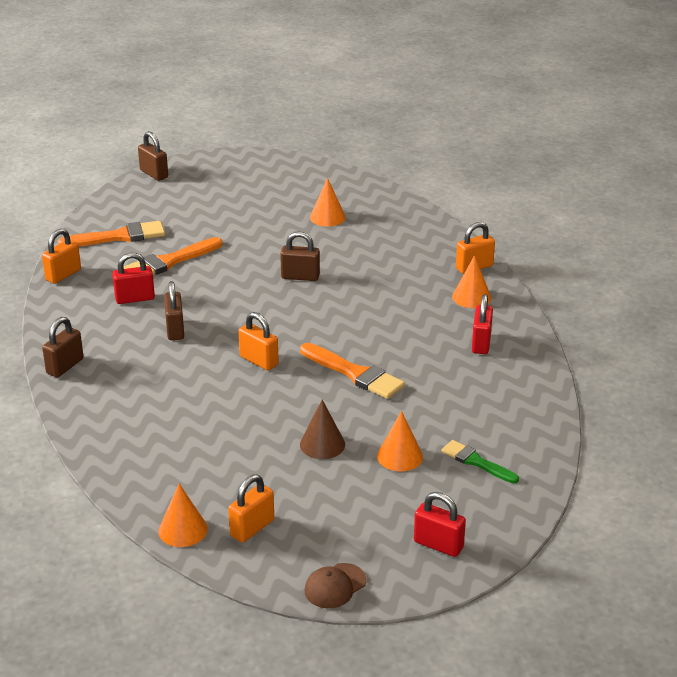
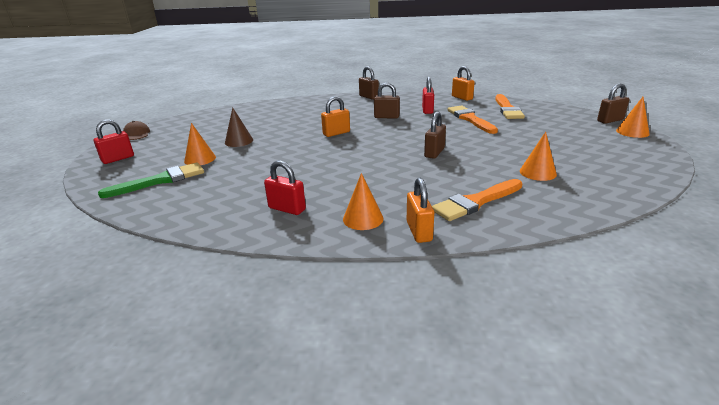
camera: 110 degrees right, 5 degrees down
(183, 530) = (219, 111): orange cone -> orange cone (632, 132)
(252, 528) = (200, 122): orange padlock -> none
(354, 373) = (296, 156): orange brush -> orange brush (476, 202)
(476, 462) = (160, 181): green brush -> green brush, size x1.56

